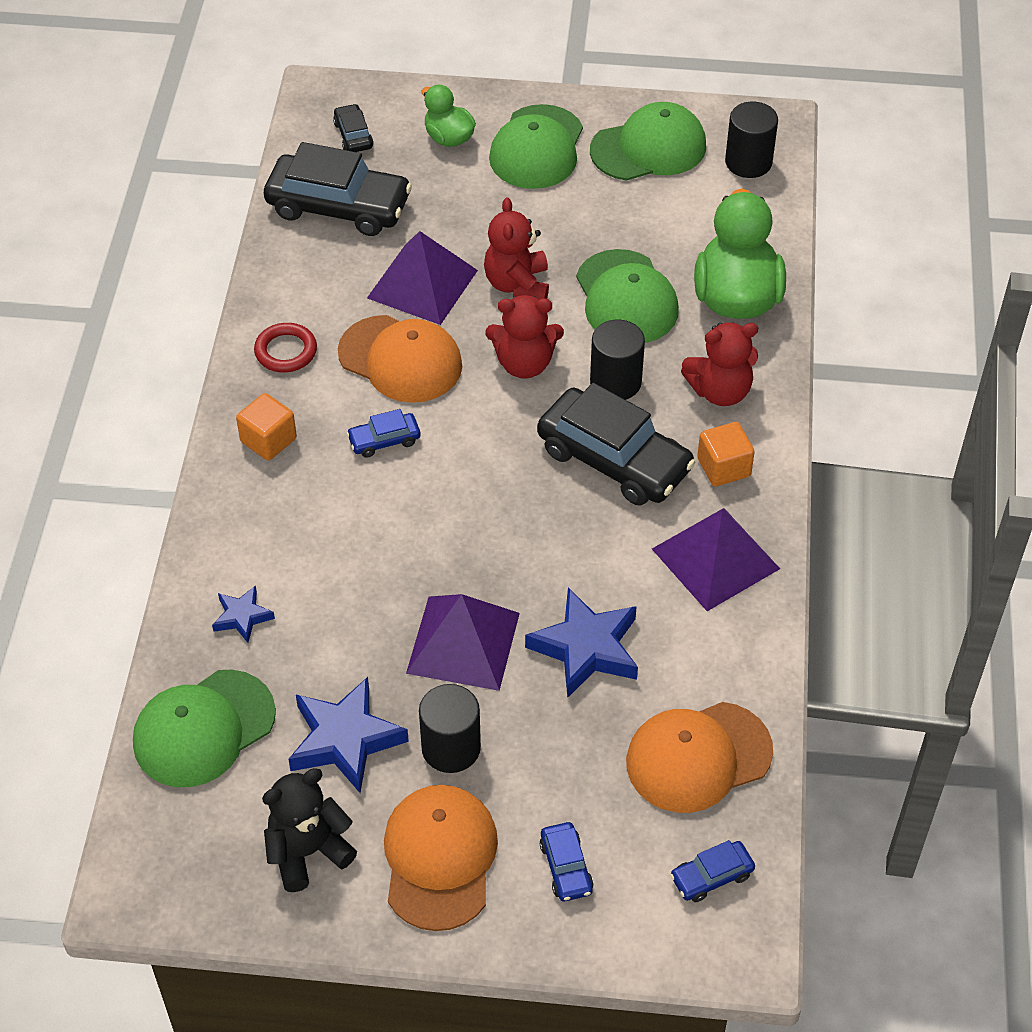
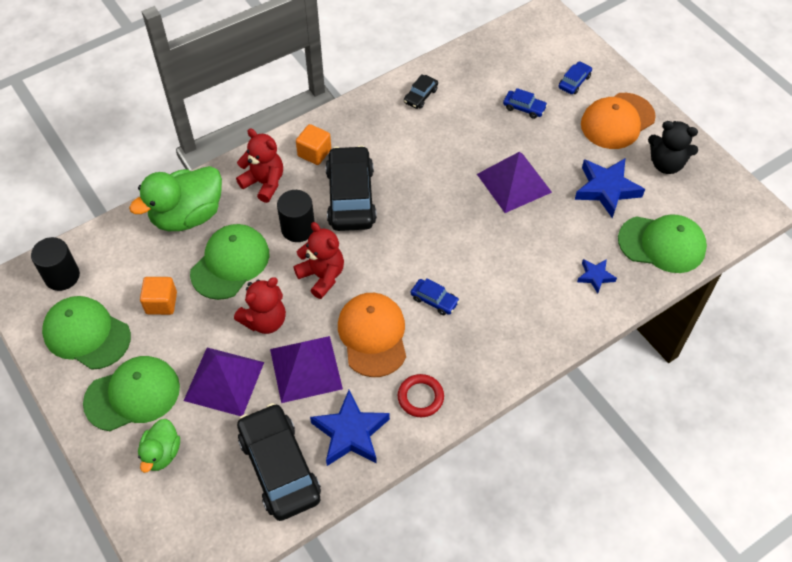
camera: 130 degrees left, 5 degrees up
(268, 440) = (487, 353): orange cube -> orange cube (161, 303)
(353, 135) = (204, 515): black car -> black car (420, 96)
(451, 748) = (567, 151): black cylinder -> none
(586, 648) = (469, 139): blue star -> blue star (350, 433)
(698, 757) = (480, 72): orange cap -> none
(711, 876) = (527, 40): blue car -> blue car (524, 108)
(715, 559) = (373, 125): purple pyramid -> purple pyramid (224, 381)

